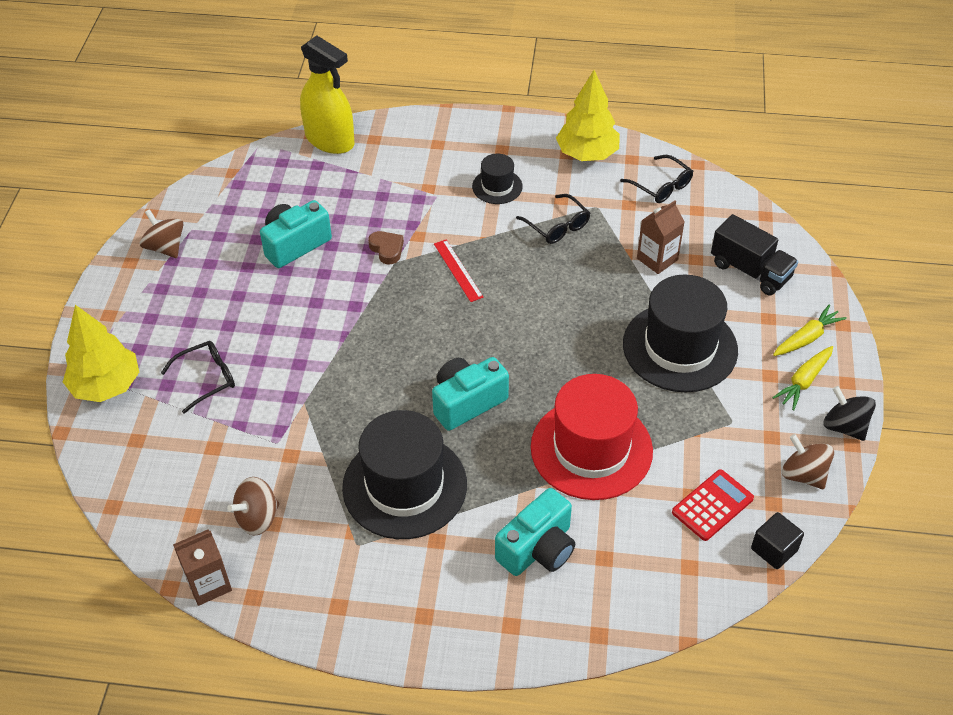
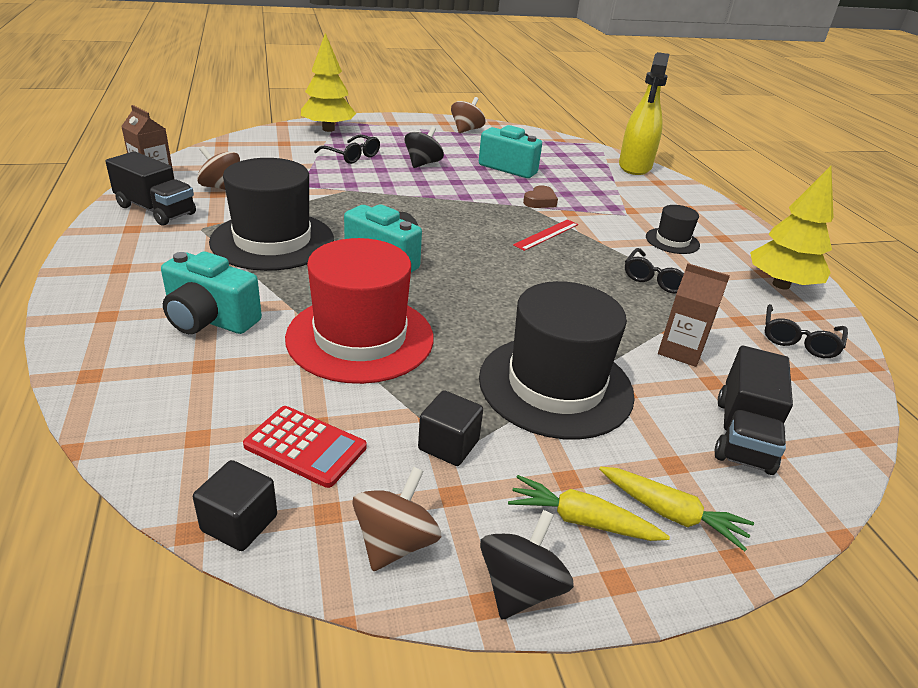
camera: 65 degrees right, 15 degrees down
(255, 318) = (423, 164): none -> black spinning top
(299, 583) = (156, 210): none -> black truck
(727, 426) = (448, 445): none -> black cube

